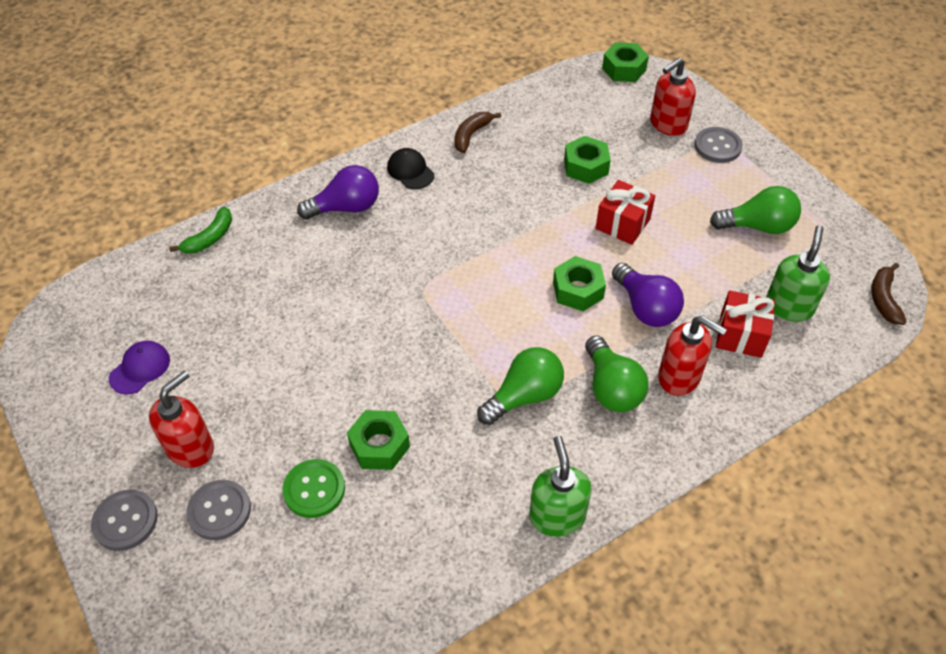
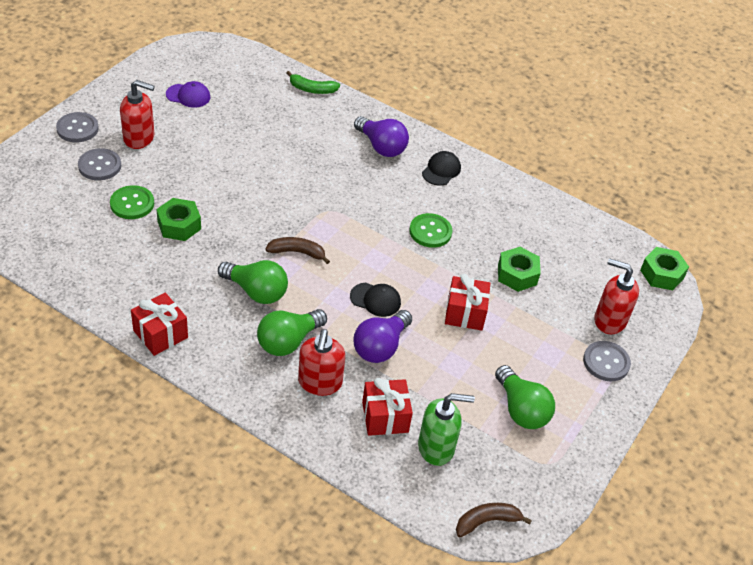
camera: 60 degrees right, 5 degrees down
(471, 135) = (505, 195): brown banana -> brown banana (297, 252)
(498, 211) = (430, 232): none -> green button
(557, 516) = (160, 334): green soap dispenser -> red gift
(578, 290) = (375, 300): green nut -> black cap

